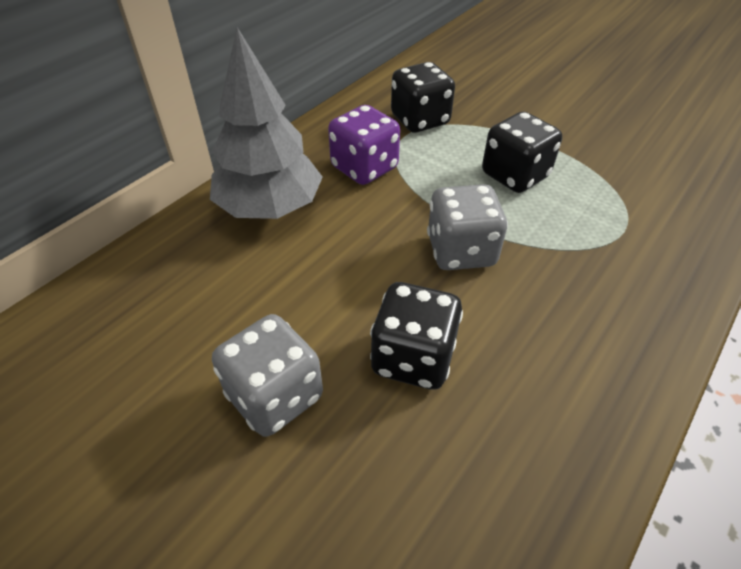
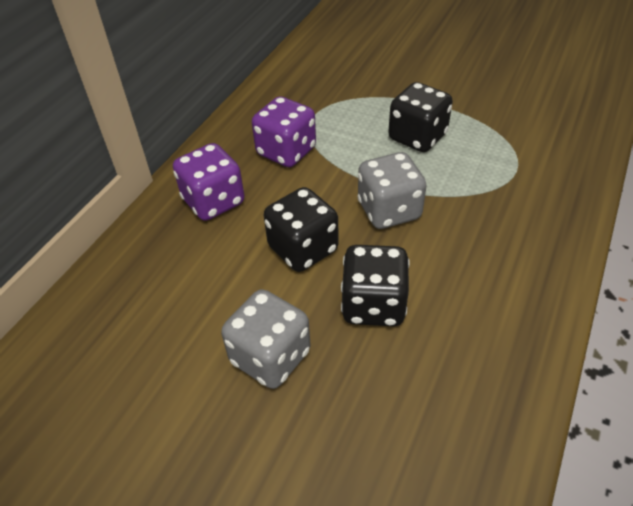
camera: 10 degrees left, 0 degrees up
(270, 208) = (213, 201): grey tree -> purple dice
(420, 120) = (322, 99): black dice -> black dice (303, 249)

